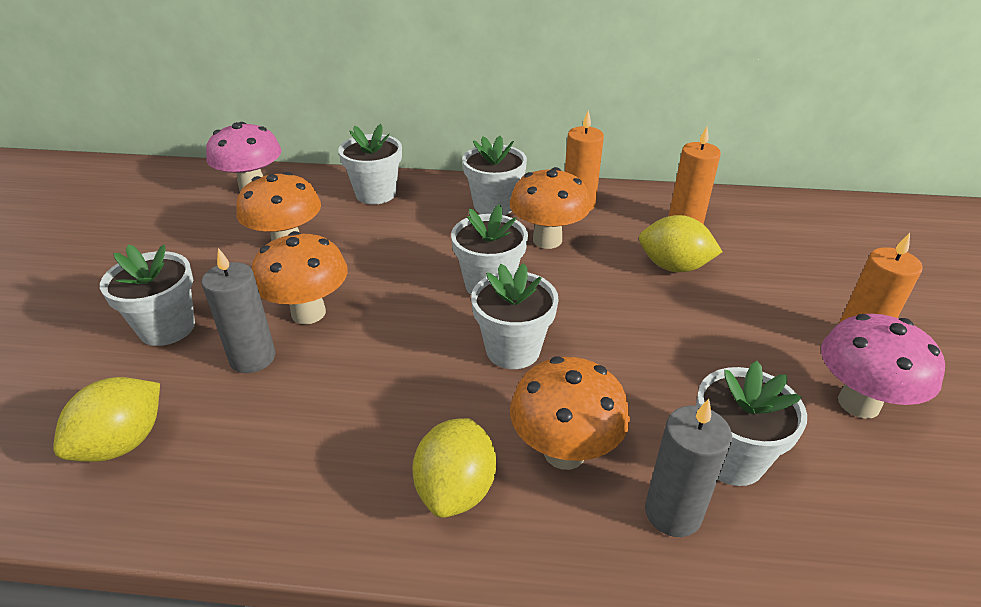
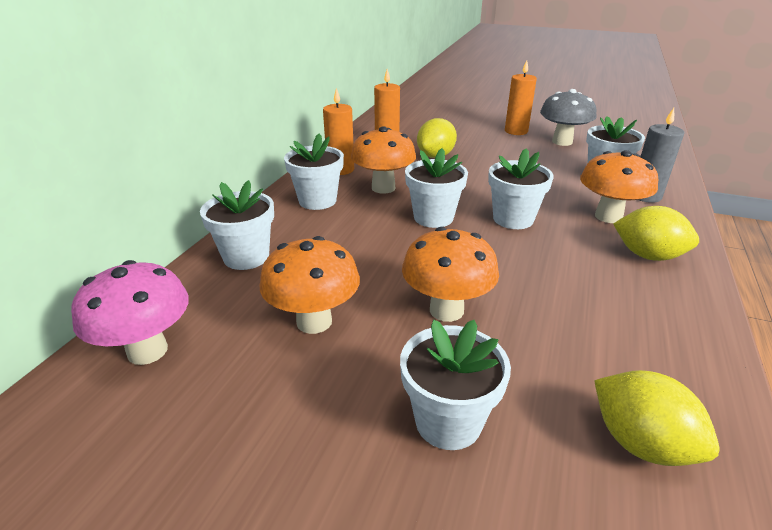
camera: 75 degrees left, 5 degrees down
(252, 358) = (511, 348): grey candle -> none
(858, 403) = (562, 142): pink mushroom -> grey mushroom

